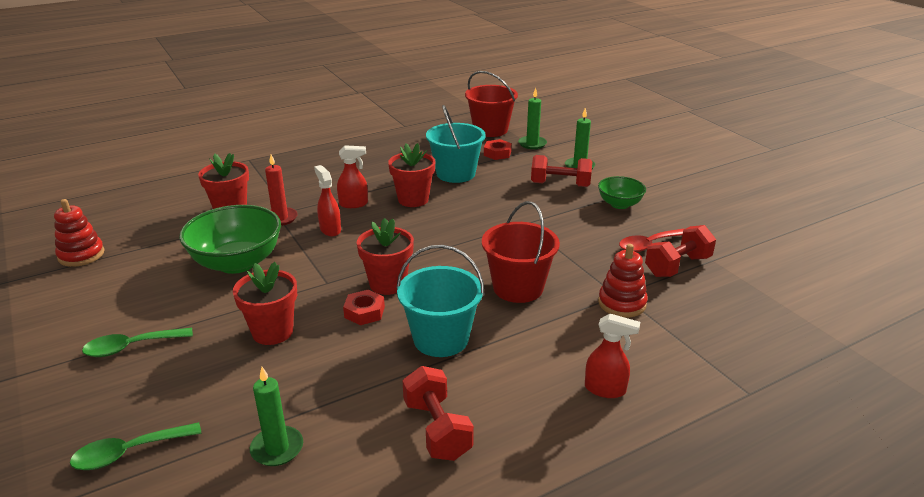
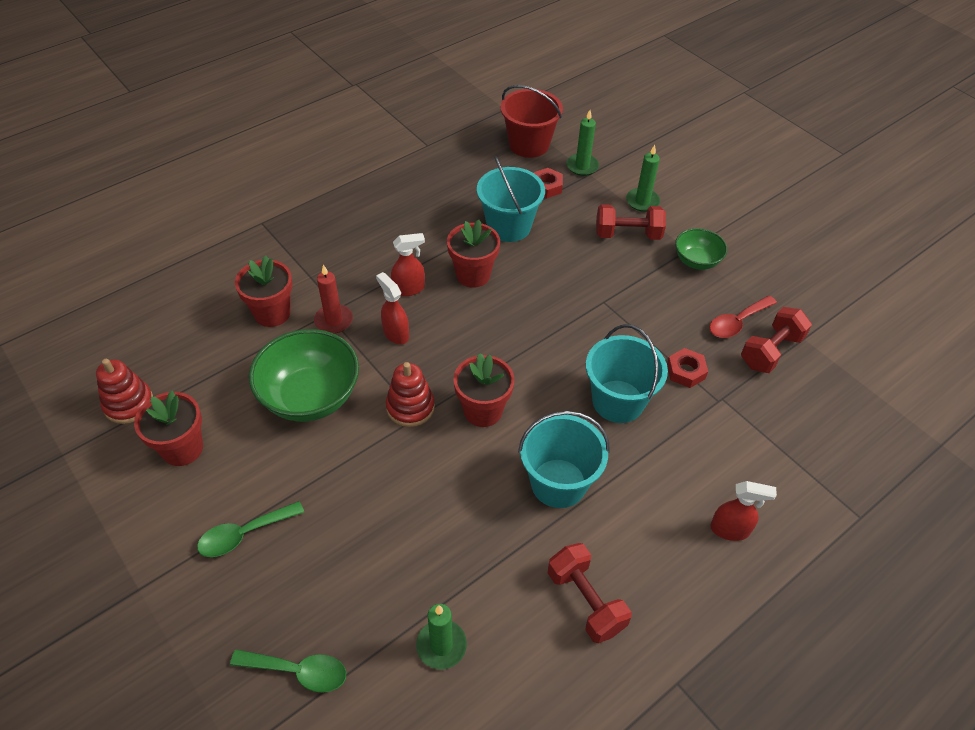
camera: 10 degrees left, 20 degrees up
(128, 453) = (299, 671): green spoon -> green spoon turned 135 degrees counterclockwise
(272, 332) = (385, 494): red flower pot -> red flower pot (182, 448)
(364, 312) = (471, 455): red nut -> red nut (685, 371)
(518, 288) = (618, 401): red bucket -> turquoise bucket
(622, 303) = (725, 412): red stacking toy -> red stacking toy (410, 407)

